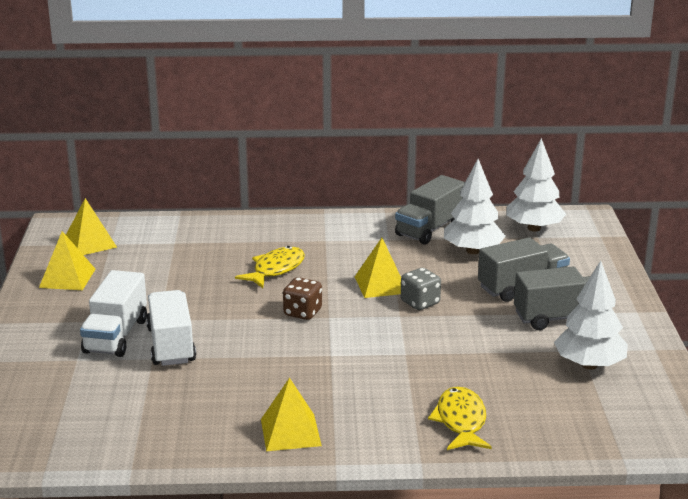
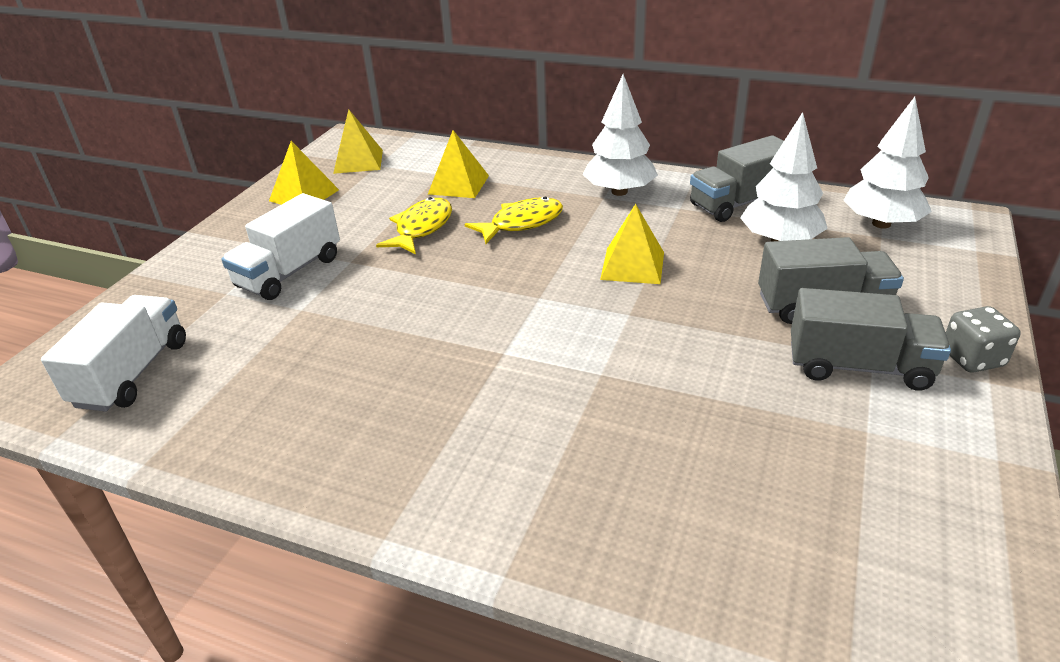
camera: 25 degrees right, 10 degrees up
(171, 345) = (334, 297): white truck -> white truck (132, 373)
(290, 432) = (367, 463): yellow pyramid -> yellow pyramid (458, 184)
(302, 312) = (512, 285): brown dice -> none
(420, 303) = (667, 301): grey dice -> grey dice (972, 358)
(461, 421) = (610, 513): yellow fish -> yellow fish (421, 228)
(589, 365) = (869, 461): white tree -> white tree (619, 191)

